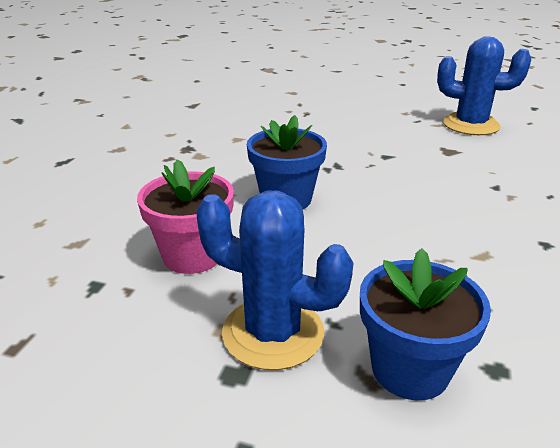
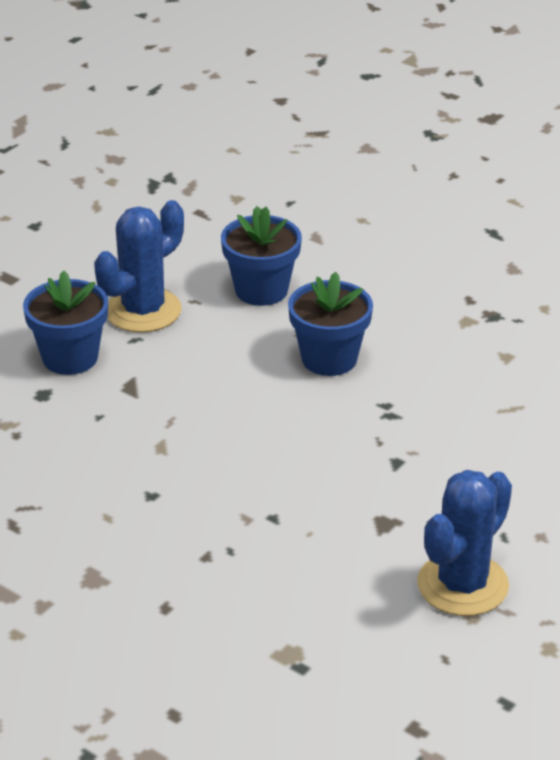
camera: 110 degrees right, 5 degrees up
(192, 255) = (261, 290): pink flower pot -> blue flower pot

